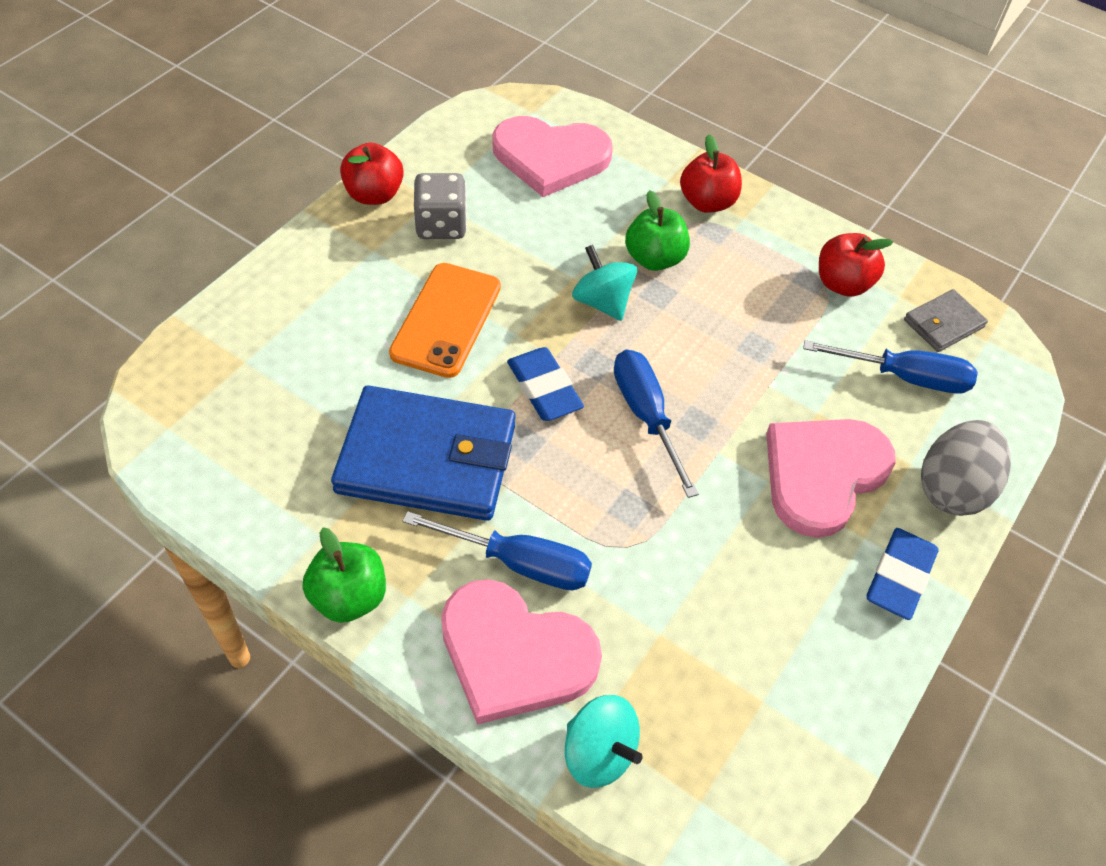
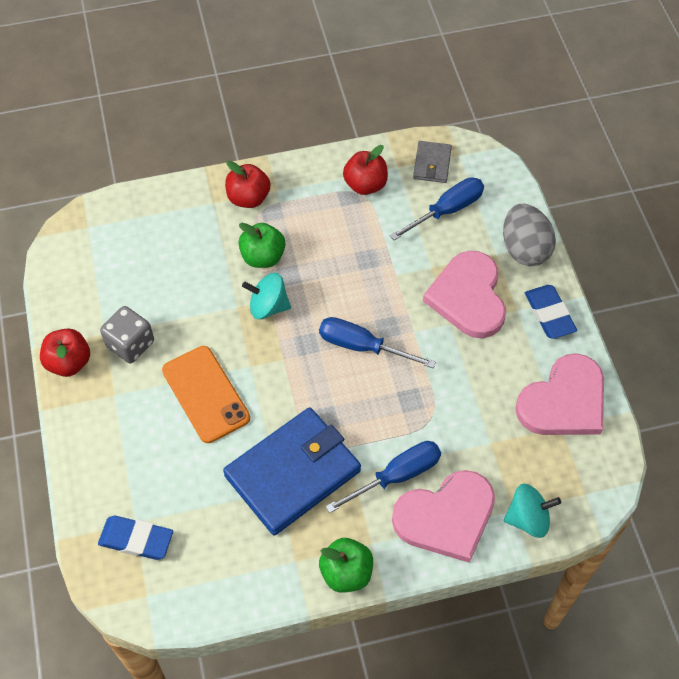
camera: 45 degrees left, 5 degrees up
(544, 388) = (299, 381): blue eraser -> blue eraser (136, 539)
(550, 157) = (134, 247): pink heart -> pink heart (564, 401)

